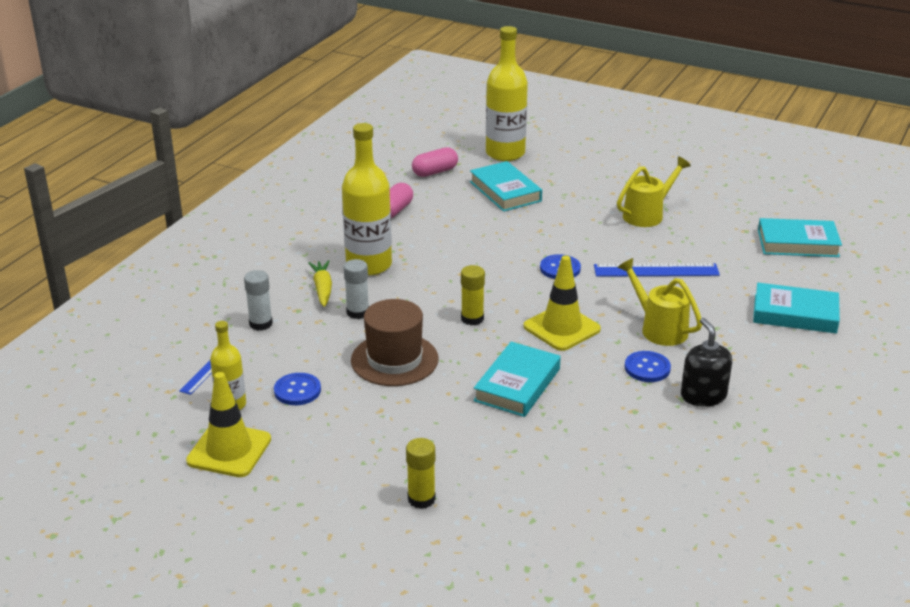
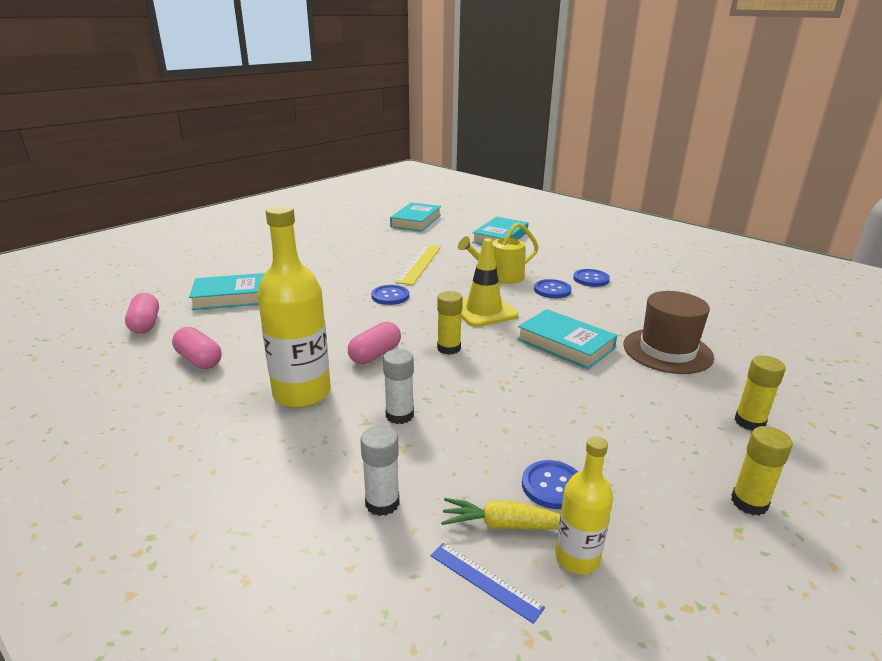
camera: 75 degrees left, 5 degrees down
(229, 450) = (687, 572): yellow traffic cone -> none
(306, 486) = (749, 502): none -> yellow glue stick
(322, 289) = (329, 435): yellow carrot -> yellow carrot (504, 525)
(394, 360) = (506, 403): brown hat -> brown hat (667, 351)
(441, 284) = (375, 355): none -> pink capsule
(505, 153) = (160, 285): yellow bottle -> none
(647, 215) = (336, 252): yellow watering can -> none
(656, 270) = (419, 264): blue ruler -> yellow ruler
(703, 395) = (591, 279): black soap dispenser -> blue button

